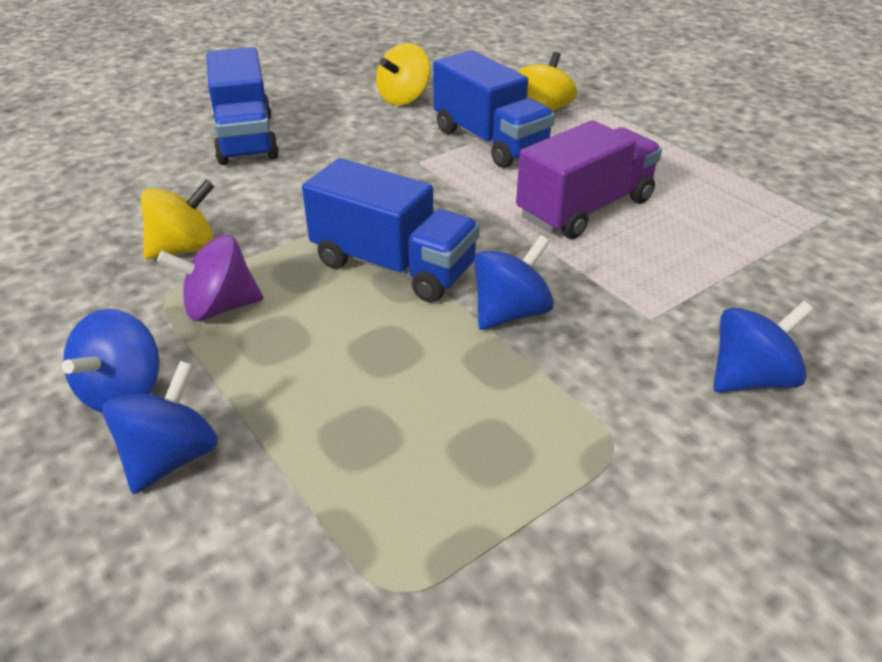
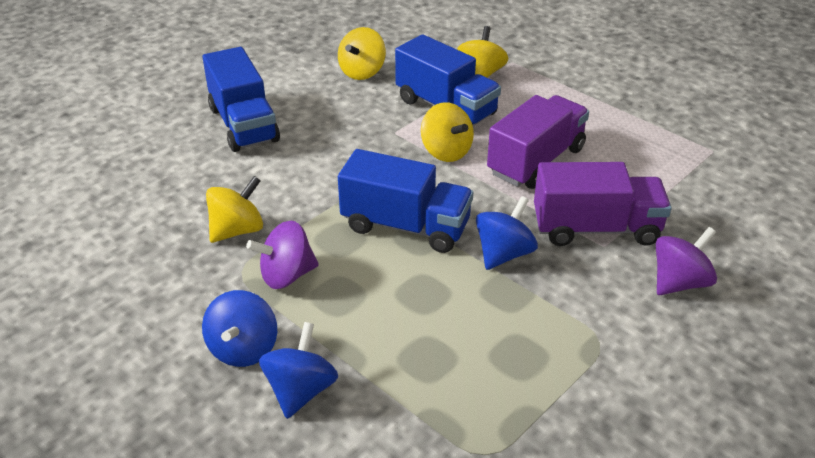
camera: 10 degrees left, 0 degrees up
(474, 187) = (446, 152): none -> yellow spinning top
(644, 295) = (595, 228): none -> purple truck
(750, 378) = (679, 282): blue spinning top -> purple spinning top

